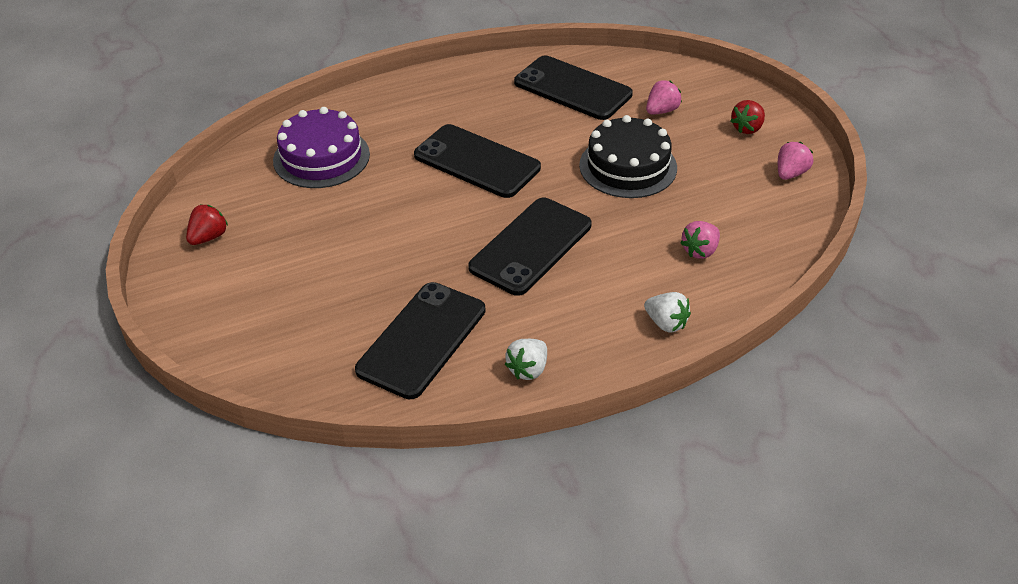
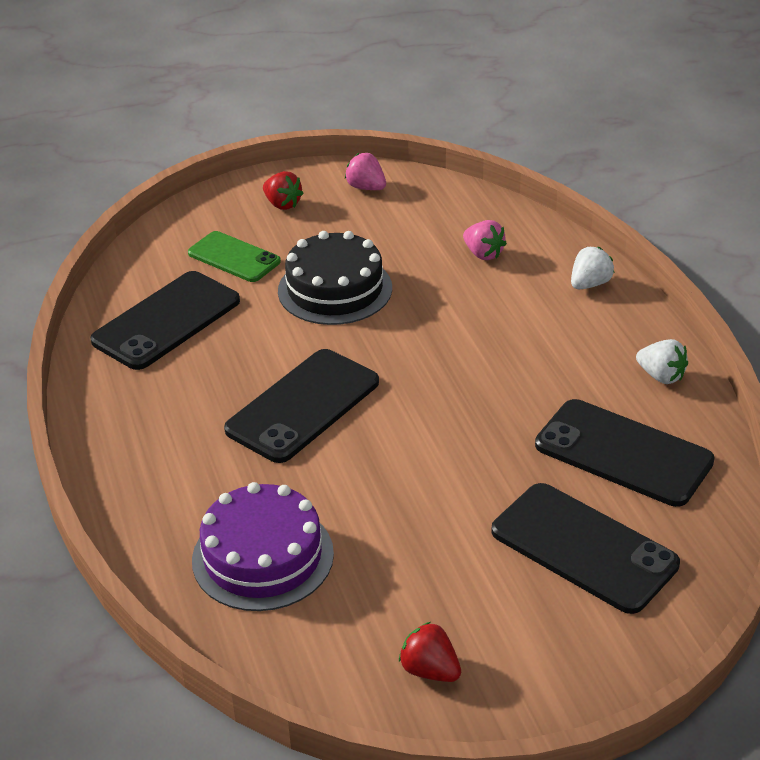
camera: 85 degrees left, 5 degrees down
(531, 246) = (469, 367): black phone -> black phone (583, 548)
(661, 111) = (234, 257): pink strawberry -> green phone

